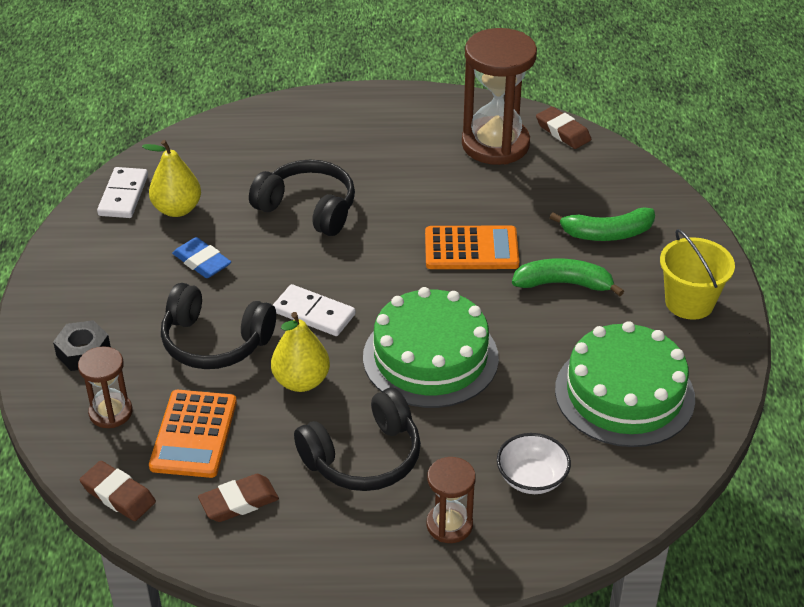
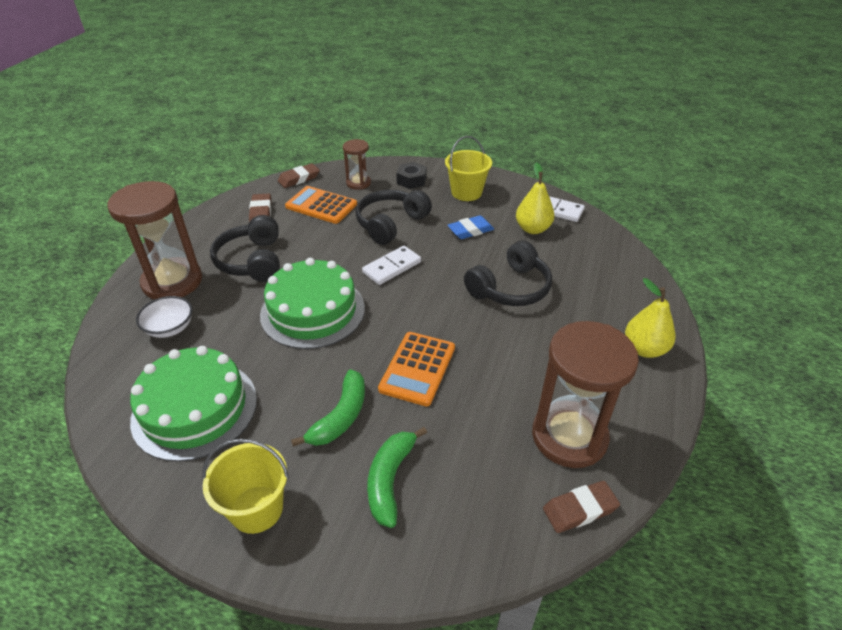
camera: 110 degrees right, 0 degrees up
(103, 285) = (466, 192): none -> yellow bucket
(301, 381) = (333, 250): yellow pear -> yellow pear (644, 349)
(449, 525) = (172, 282): brown hourglass -> brown hourglass, size x1.93

